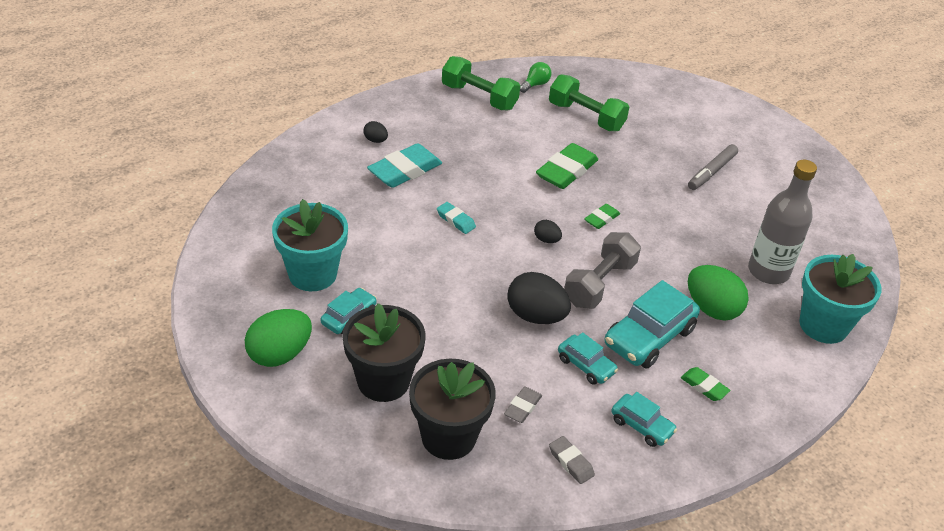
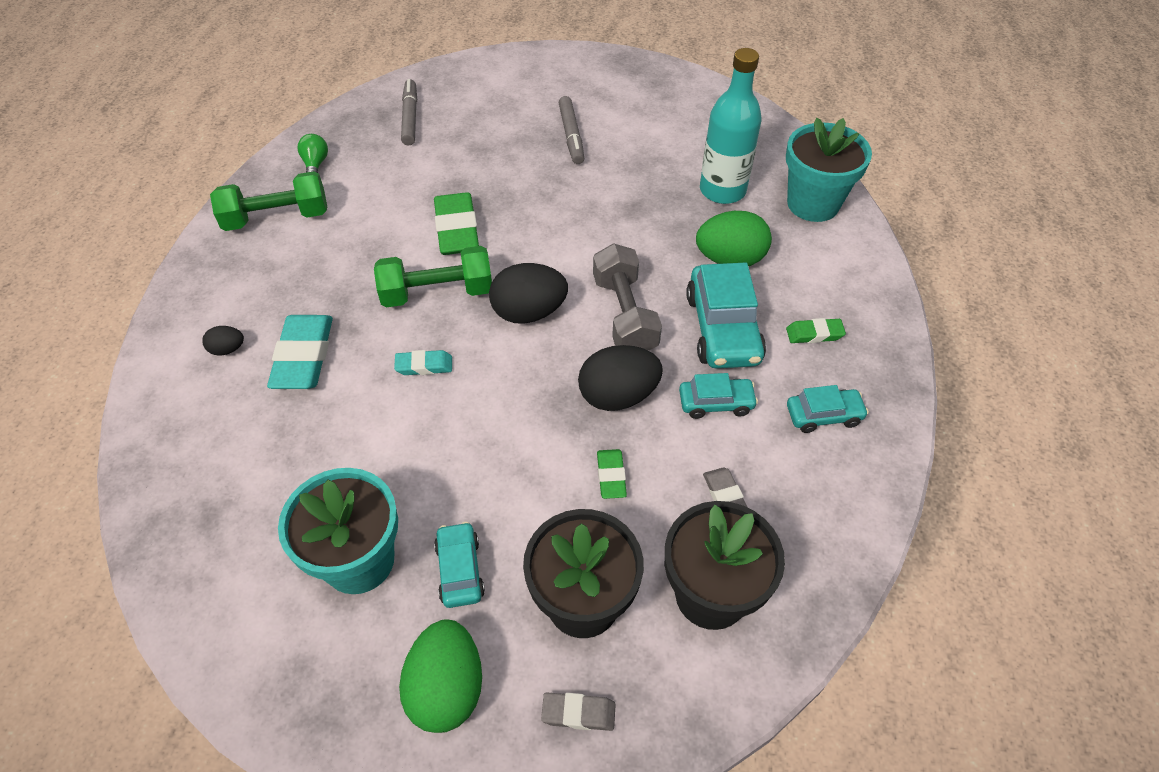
camera: 45 degrees left, 10 degrees up
(546, 240) = (529, 312): black egg -> black egg, size x2.05
(571, 462) = (825, 507): grey eraser -> grey eraser (578, 713)
(586, 116) = (404, 162): green dumbbell -> green dumbbell (437, 292)
(601, 219) = (546, 251): green eraser -> green eraser (611, 476)
(624, 95) = (410, 117): none -> grey marker
(768, 271) = (722, 190): grey bottle -> turquoise bottle

